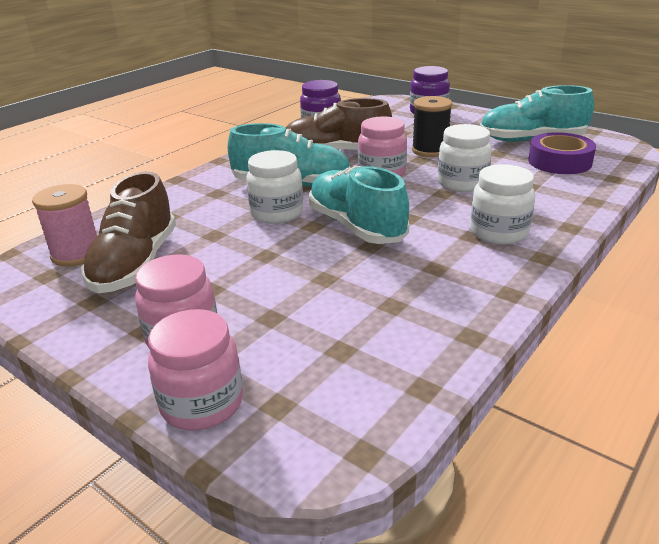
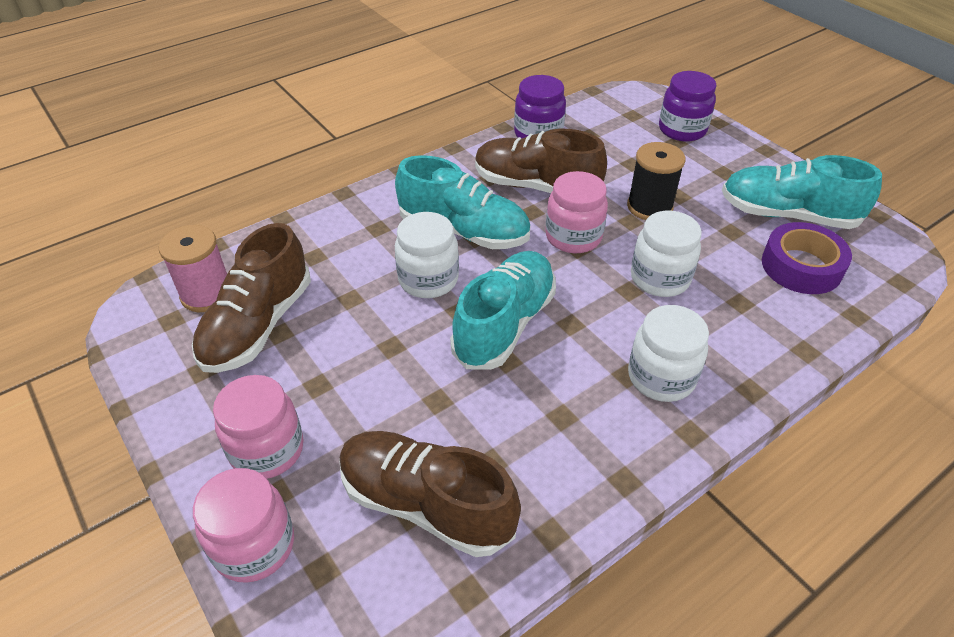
camera: 15 degrees right, 15 degrees up
(351, 341) = (426, 504): none -> brown shoe
(356, 226) = (505, 324): turquoise shoe -> turquoise shoe turned 45 degrees clockwise

